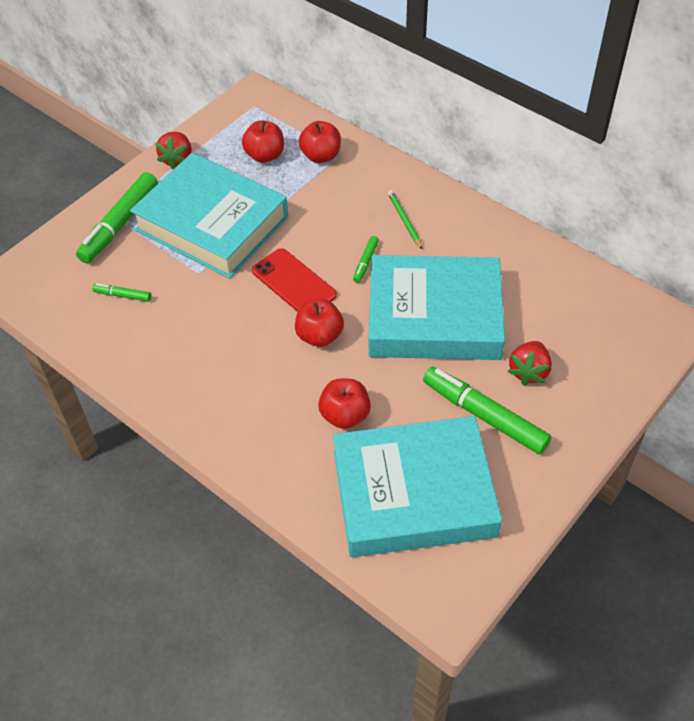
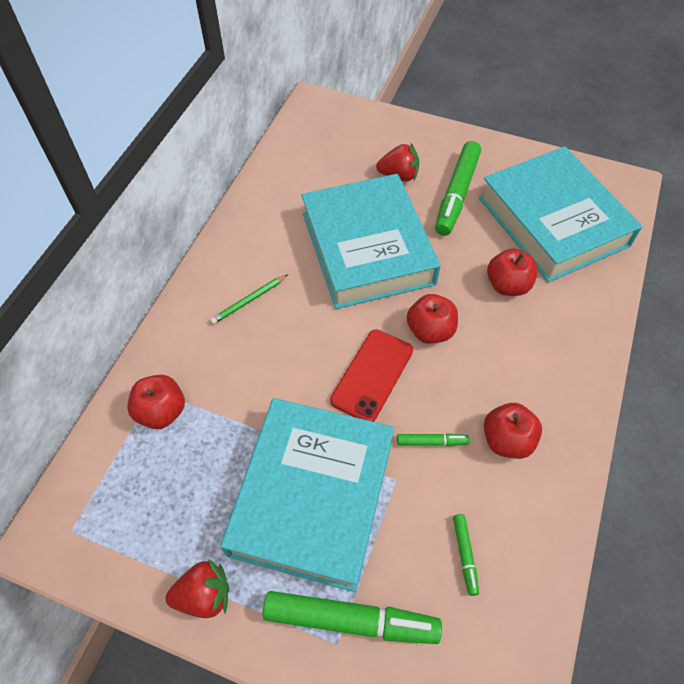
camera: 110 degrees left, 5 degrees up
(265, 155) = (173, 478): red apple -> red apple (507, 440)
(365, 262) = (319, 319): green marker -> green marker (431, 442)

